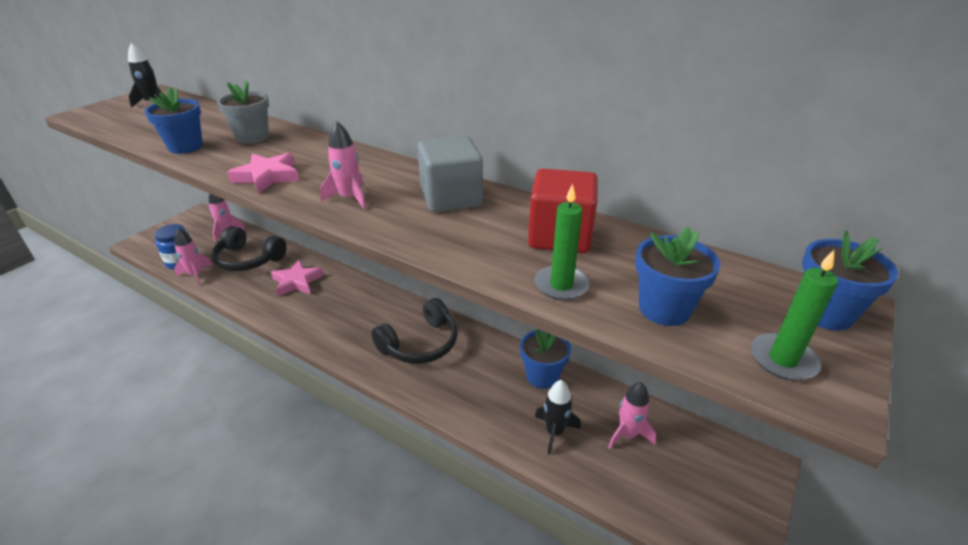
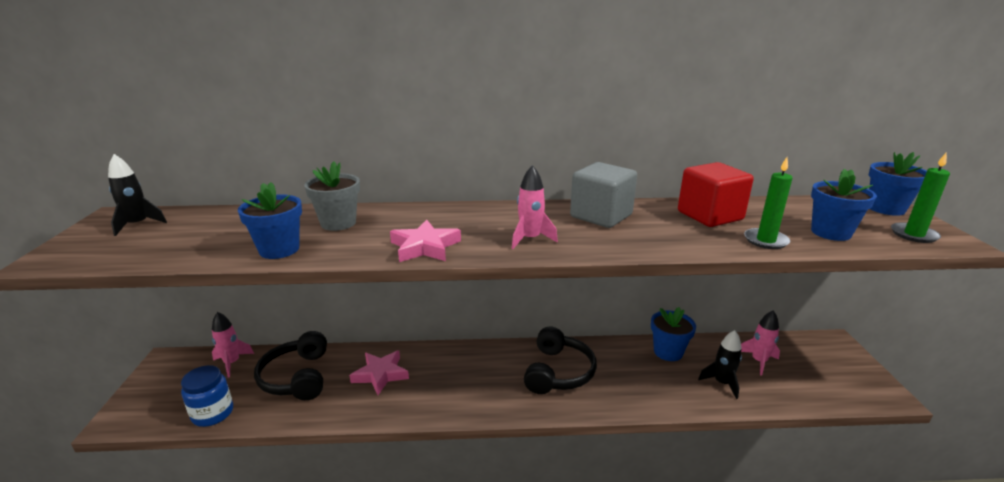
camera: 35 degrees left, 10 degrees down
(196, 275) = (251, 417): pink rocket -> none
(248, 259) = (297, 377): black headphones -> black headphones turned 90 degrees clockwise

